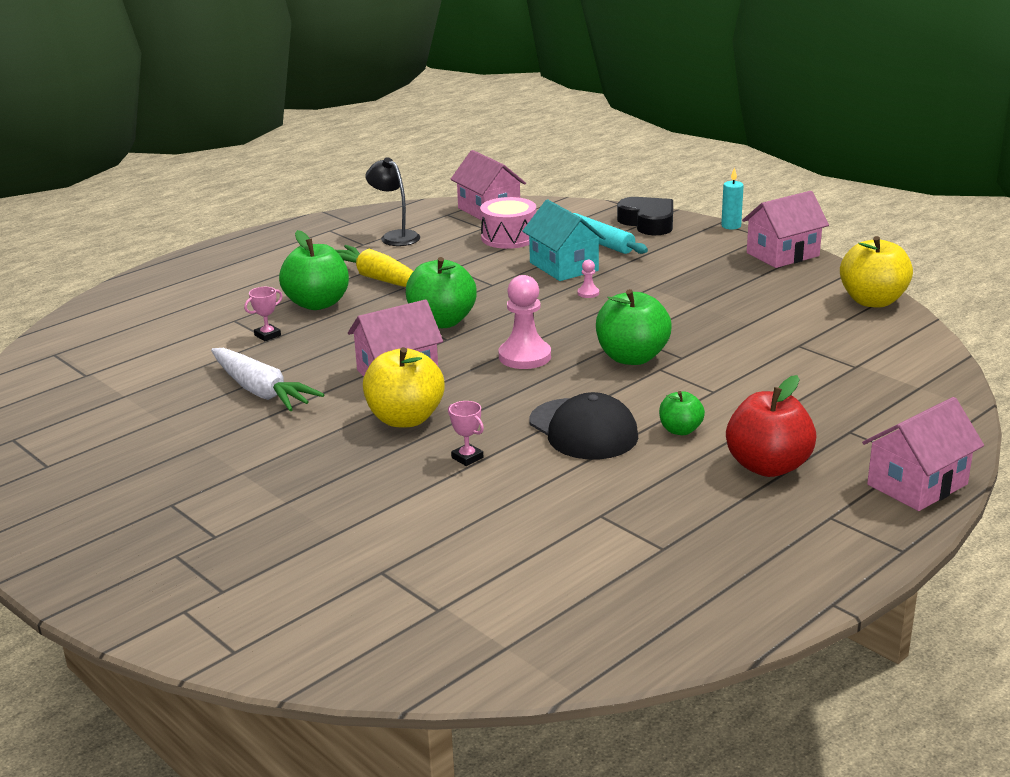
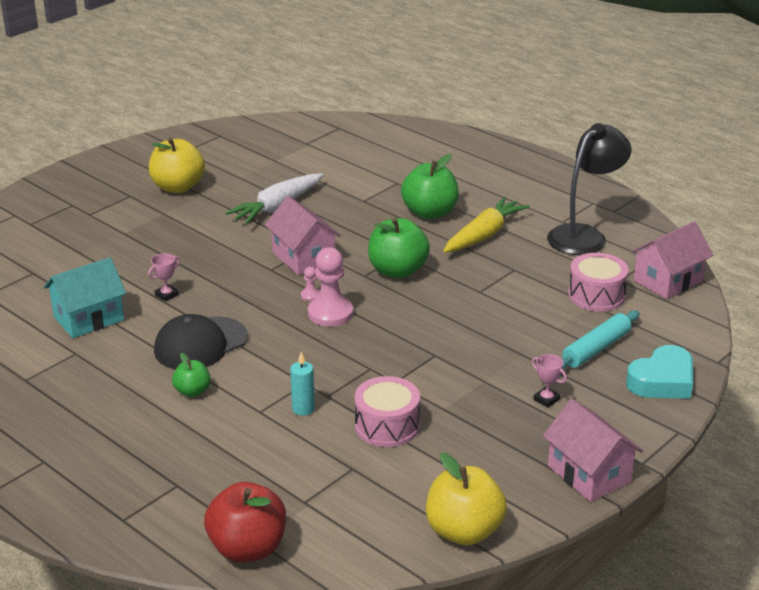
camera: 85 degrees right, 5 degrees up
(267, 335) = (369, 199): pink trophy -> pink trophy (546, 399)
(395, 236) = (584, 235): black lamp -> black lamp, size x1.56
(405, 419) = (228, 266): yellow apple -> yellow apple (178, 187)
(564, 266) = (528, 329): turquoise house -> turquoise house (89, 318)
(588, 293) = (465, 343): pink pawn -> pink pawn (310, 295)
(632, 357) = (327, 368): green apple -> none
(648, 223) = (662, 381): black heart -> turquoise heart
(729, 329) = (387, 426): none -> pink drum
(731, 226) = (669, 440): turquoise candle -> turquoise candle (303, 409)
(768, 466) = (126, 434): red apple -> red apple (248, 548)
(917, 484) = (79, 515): pink house -> none

